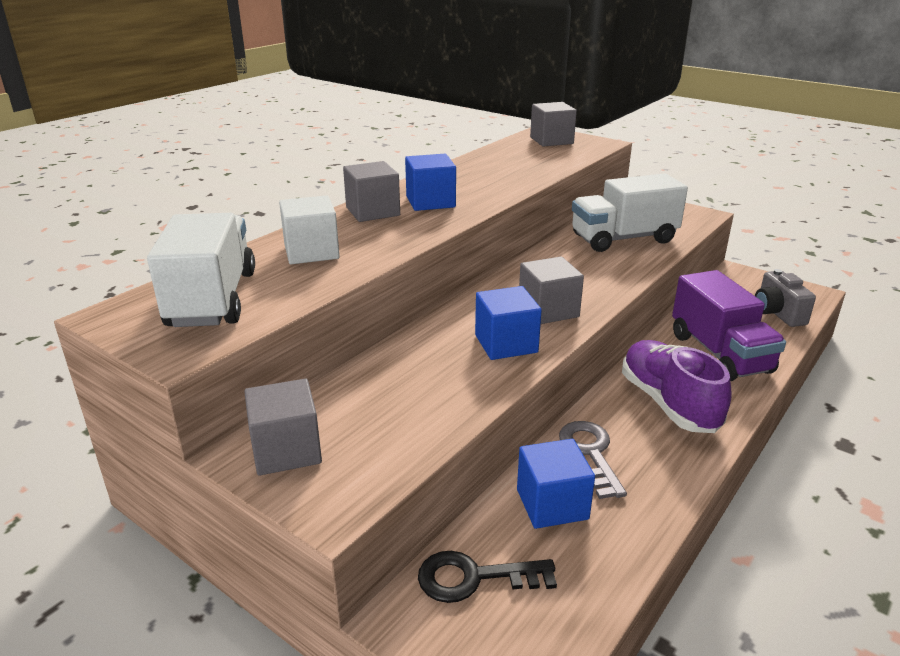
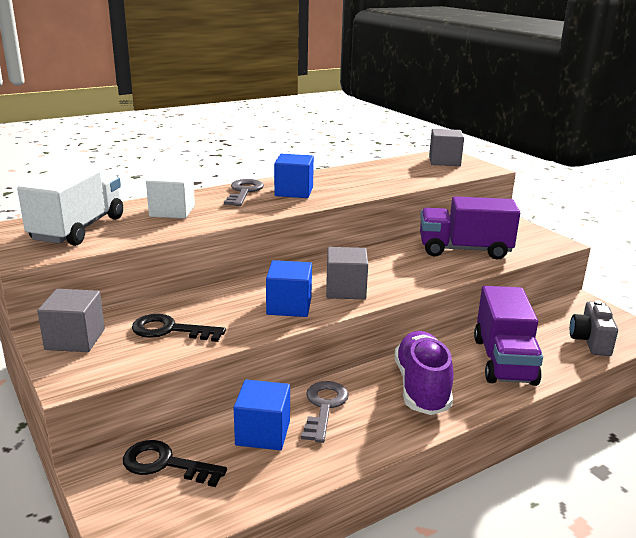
camera: 20 degrees right, 5 degrees down
(372, 211) = (244, 192): grey cube -> grey key
(396, 407) = (170, 330): none -> black key
(623, 239) = (464, 250): white truck -> purple truck

